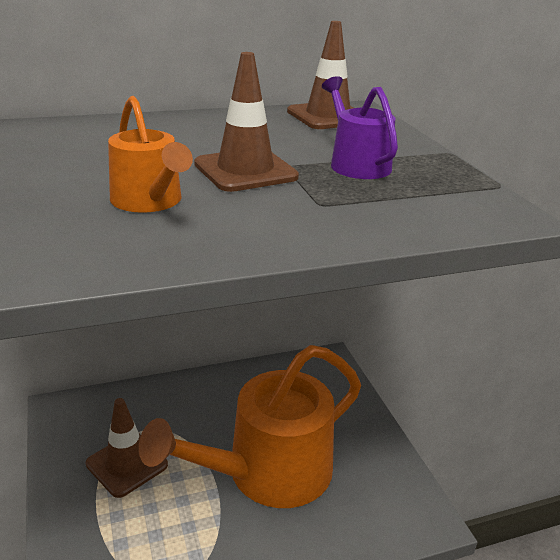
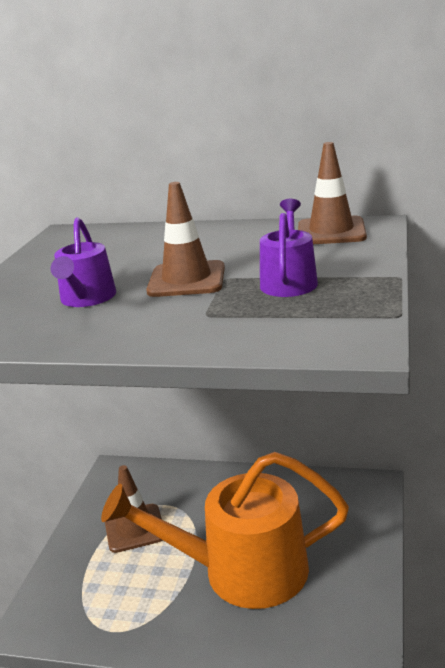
camera: 35 degrees right, 5 degrees down
(149, 201) = (86, 299): orange watering can -> purple watering can

